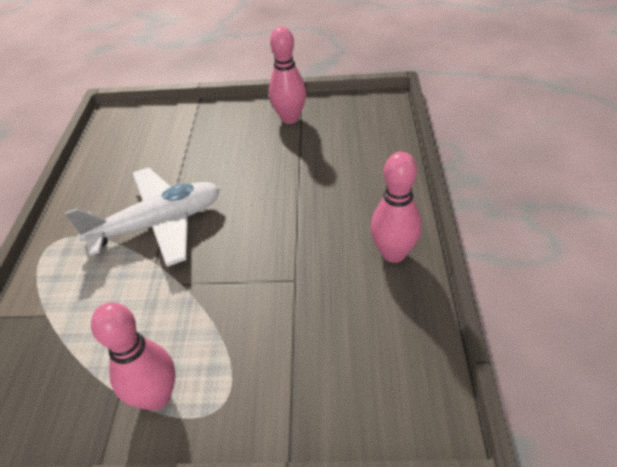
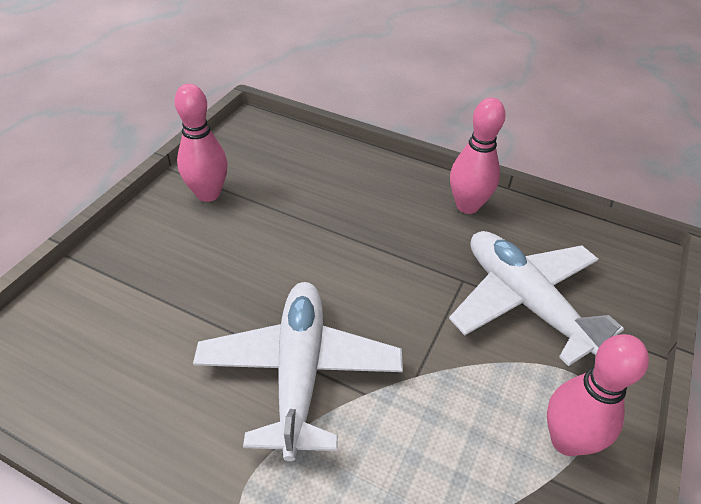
camera: 70 degrees left, 0 degrees up
(295, 330) = (525, 301): none -> white plane

